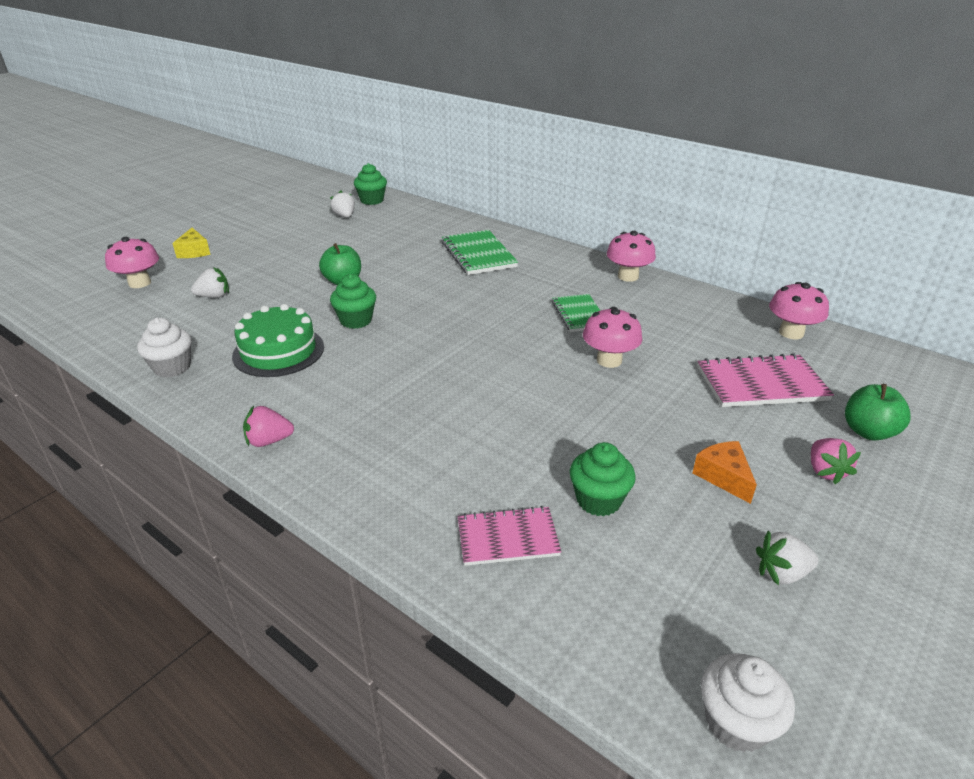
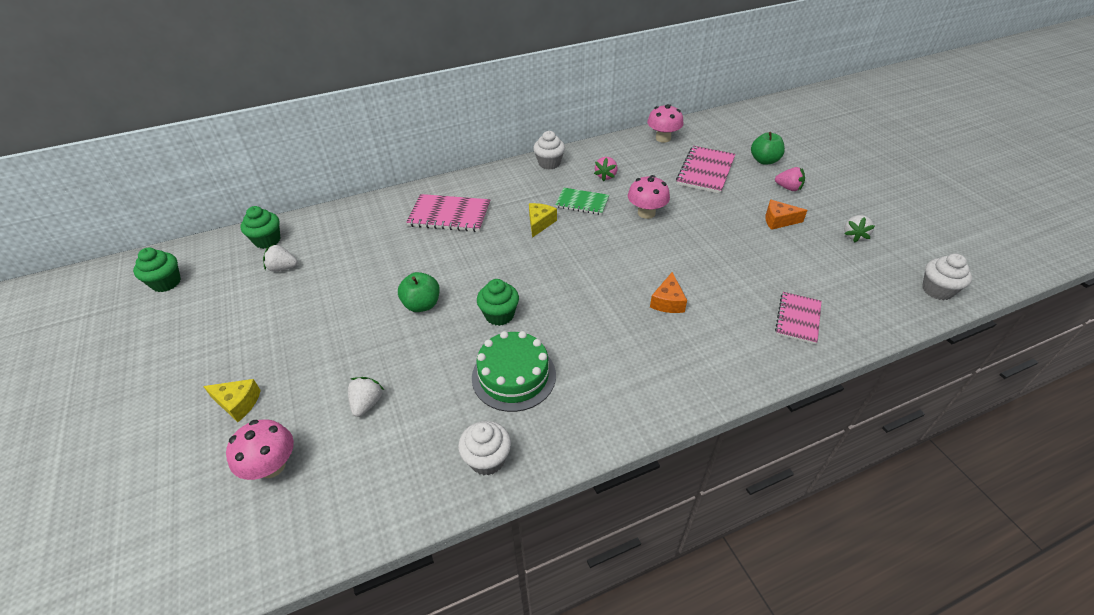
camera: 60 degrees left, 10 degrees up
(269, 441) = (644, 410): pink strawberry -> pink strawberry (606, 176)
(454, 416) = (668, 301): none -> orange cheese
(478, 254) = (449, 215): green notebook -> pink notebook
(515, 301) = (540, 223): none -> yellow cheese
(598, 500) = (779, 272): green cupcake -> green cupcake (166, 282)
(628, 276) = (549, 163): pink mushroom -> white cupcake

